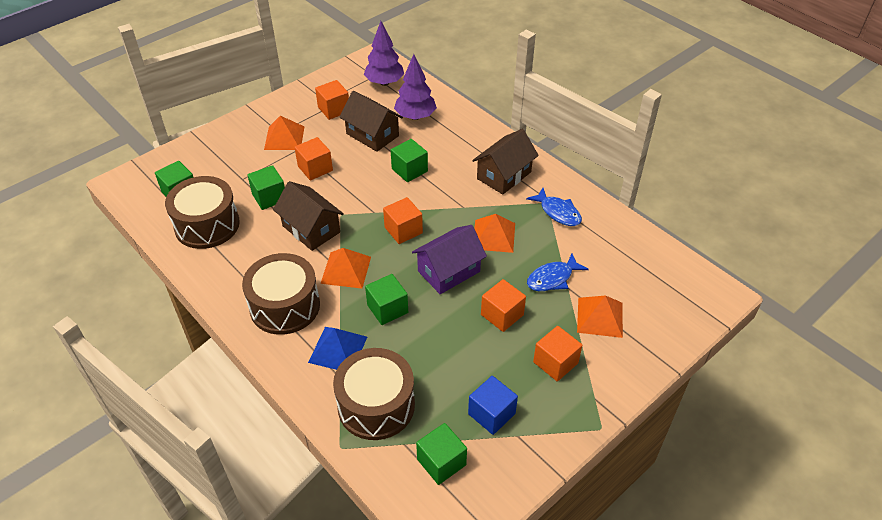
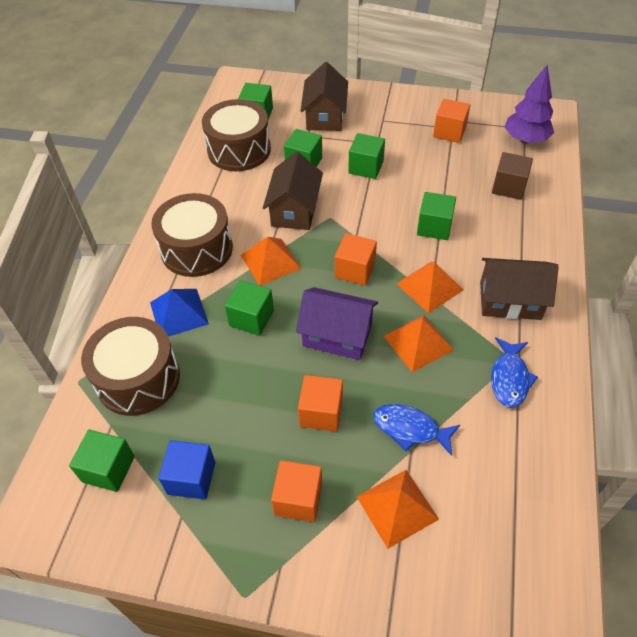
camera: 55 degrees right, 5 degrees up
(284, 138) = (379, 127): orange pyramid -> orange pyramid (429, 286)
(315, 168) = (366, 167): orange cube -> green cube
(372, 135) = (449, 175): brown house -> brown house (325, 116)
(415, 116) = (508, 187): purple tree -> brown cube

